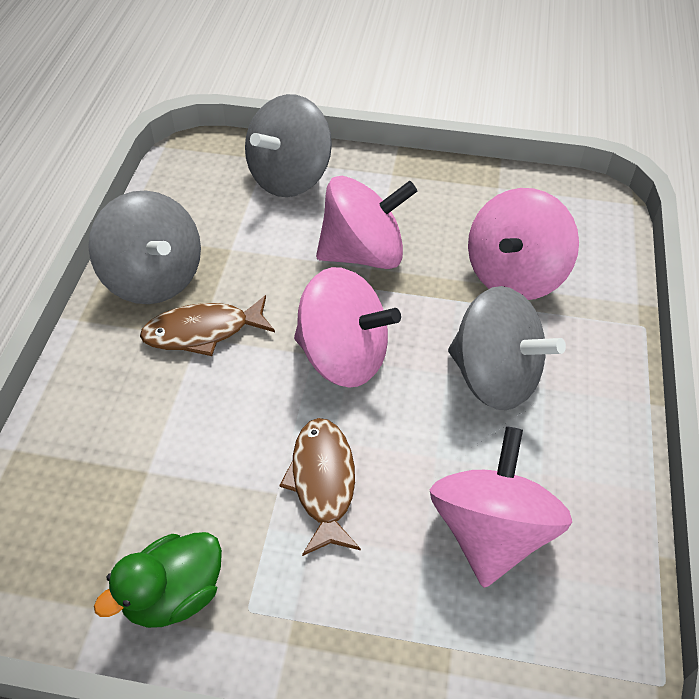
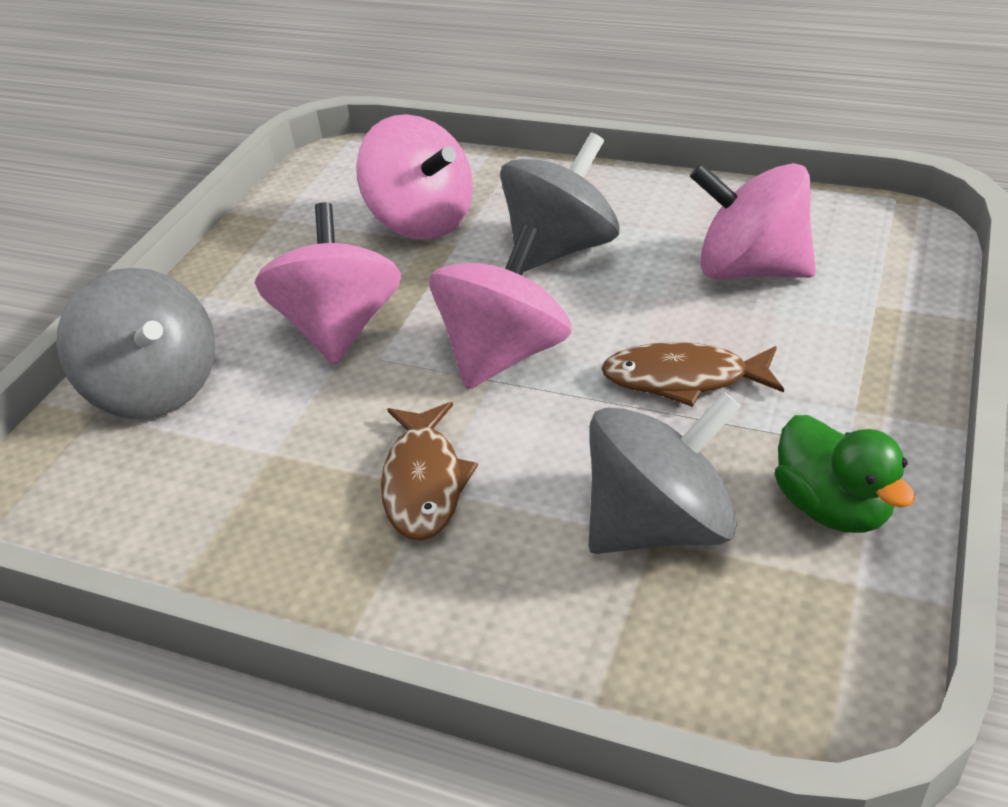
camera: 75 degrees left, 10 degrees down
(154, 278) = (297, 540): grey spinning top -> grey spinning top (659, 525)

